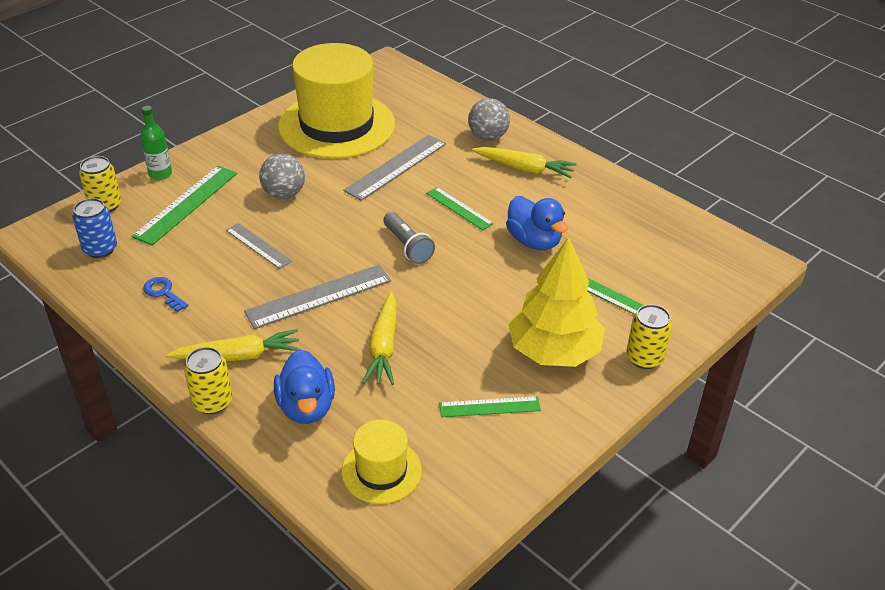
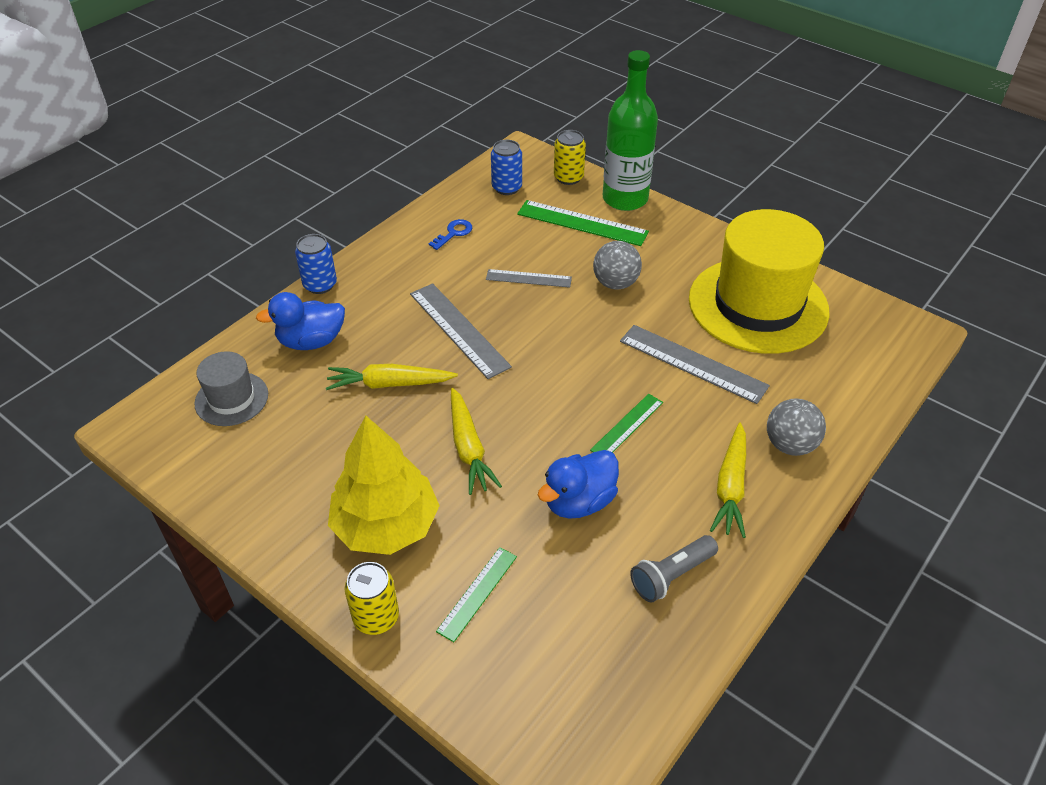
camera: 85 degrees right, 5 degrees up
(160, 174) = (625, 199): green bottle -> green bottle, size x2.02
(212, 402) = (320, 285): yellow can -> blue can
(239, 356) = (375, 290): yellow carrot -> yellow carrot (469, 448)
(258, 245) = (528, 278): grey ruler -> grey ruler turned 60 degrees clockwise
(381, 471) = (231, 399): yellow hat -> grey hat
(407, 246) = (547, 387): grey flashlight -> grey flashlight (671, 575)
(489, 407) = (304, 472): green ruler -> none

